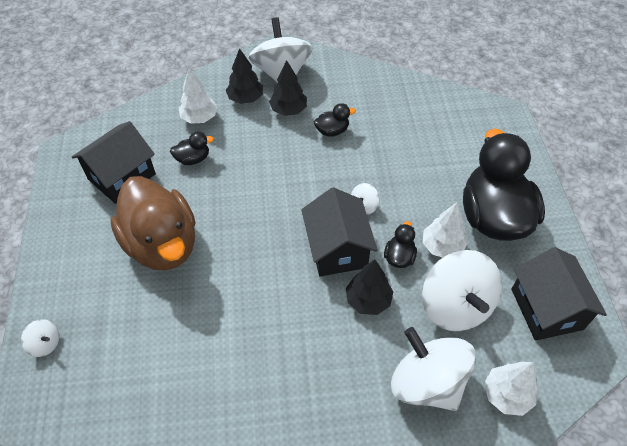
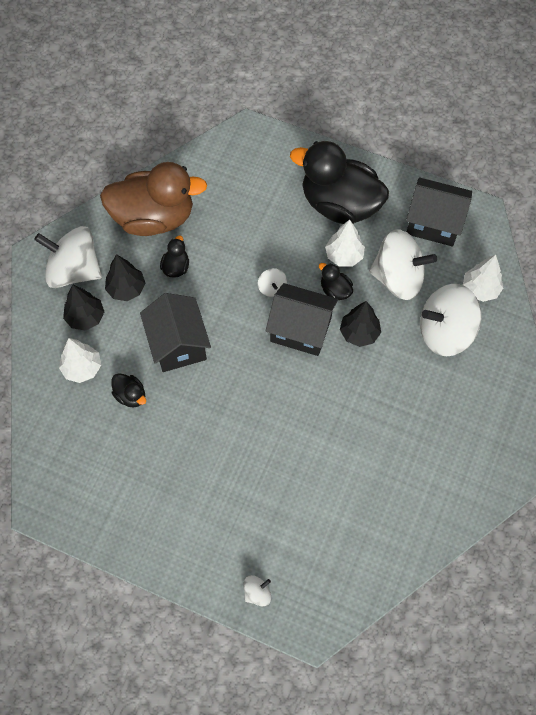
camera: 60 degrees left, 10 degrees up
(122, 176) = (111, 466): black house -> black house (178, 344)
(162, 244) = (212, 461): brown duck -> brown duck (154, 218)
(193, 159) = (131, 396): black duck -> black duck turned 120 degrees clockwise

